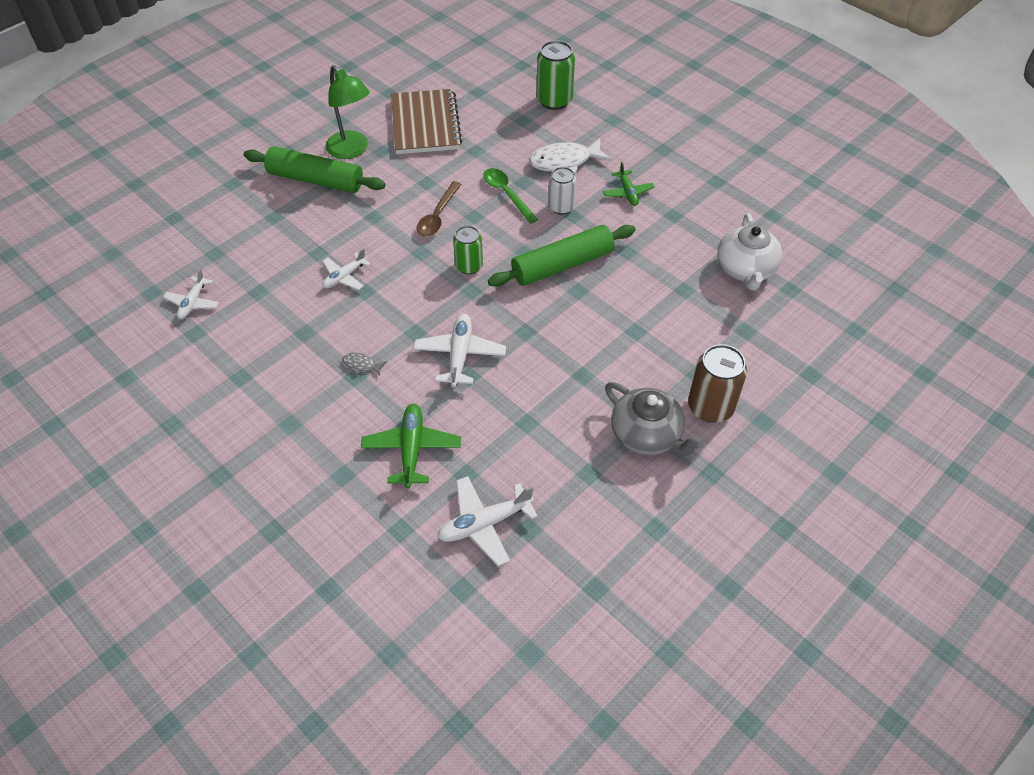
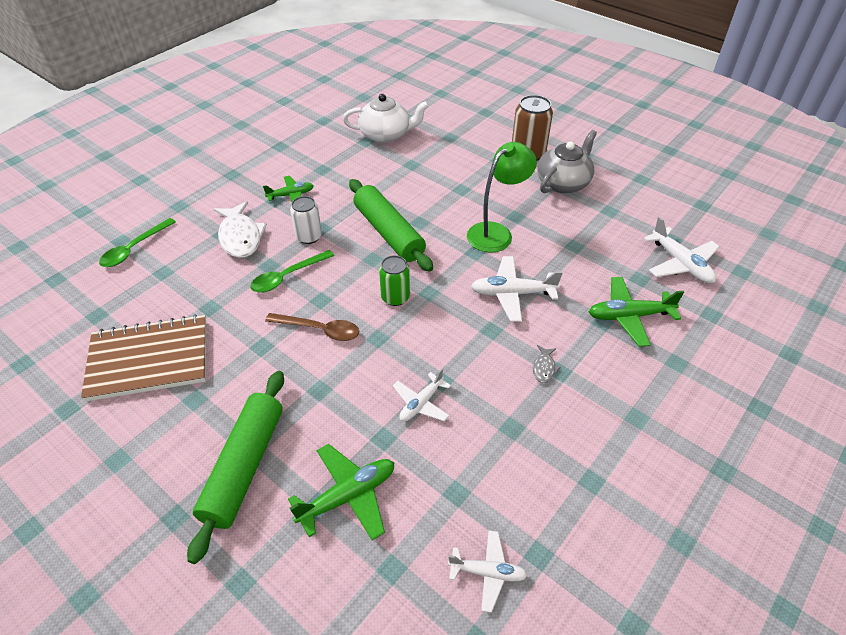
camera: 95 degrees left, 5 degrees down
(275, 232) = (348, 496): none -> green plane
(344, 277) = (421, 403): white plane -> white plane turned 90 degrees clockwise
(352, 150) = (188, 433): green lamp -> green lamp (496, 232)
(554, 101) = (134, 249): green can -> green spoon

